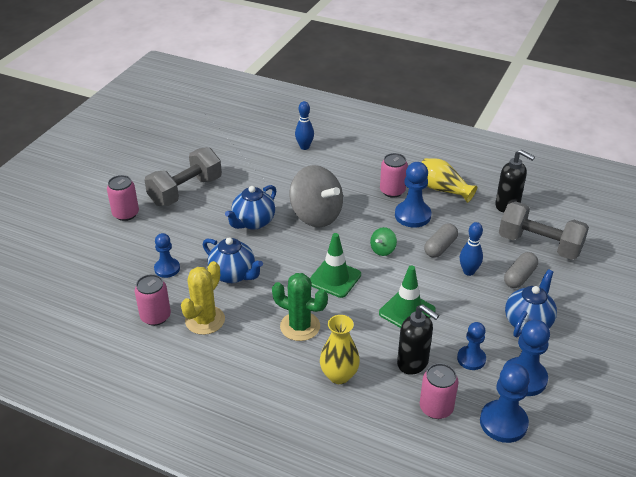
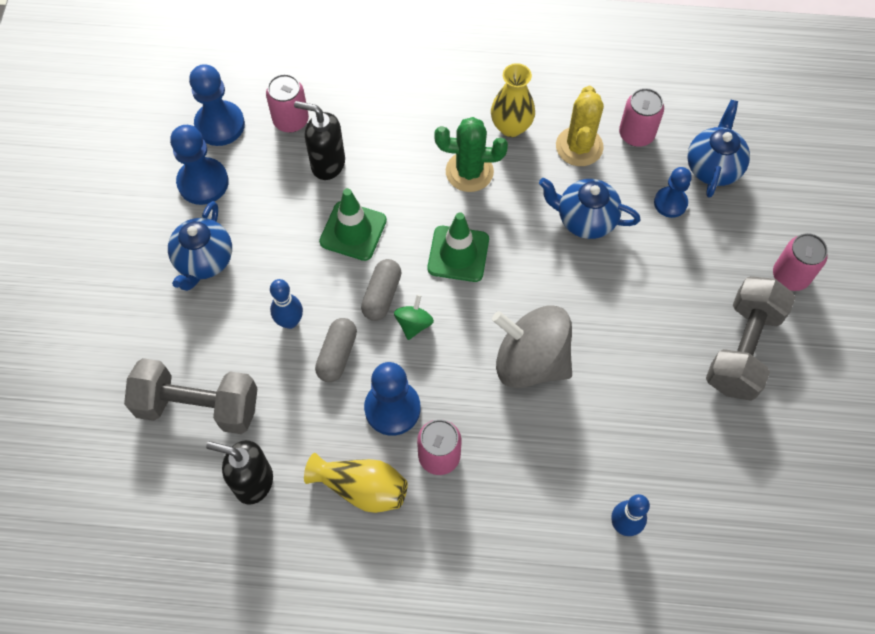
camera: 160 degrees right, 25 degrees up
(253, 222) = (611, 318): blue teapot -> blue teapot (713, 167)
(339, 375) = (402, 125): yellow vase -> yellow vase (511, 127)
(471, 359) = (264, 189): blue pawn -> none
(519, 277) = (221, 333): grey capsule -> grey capsule (382, 295)

